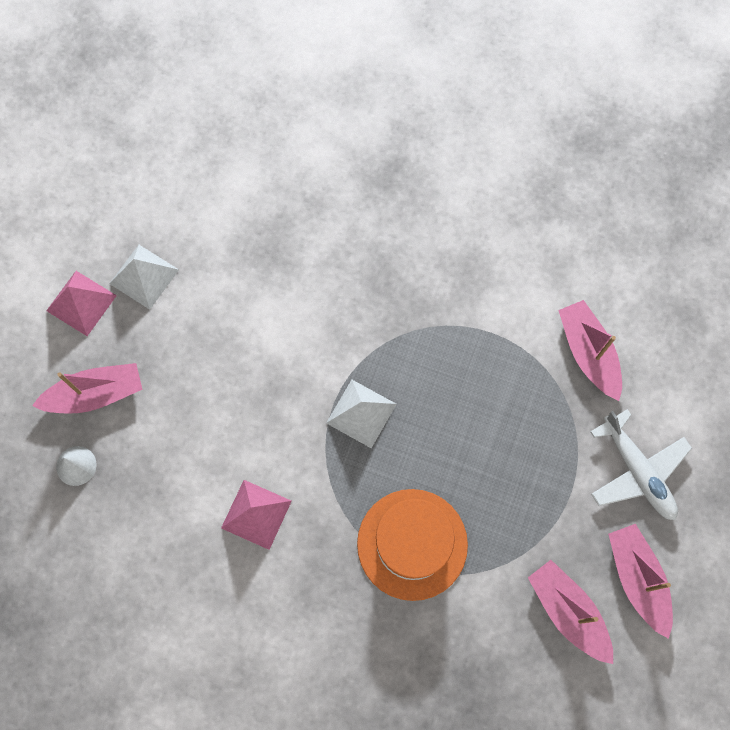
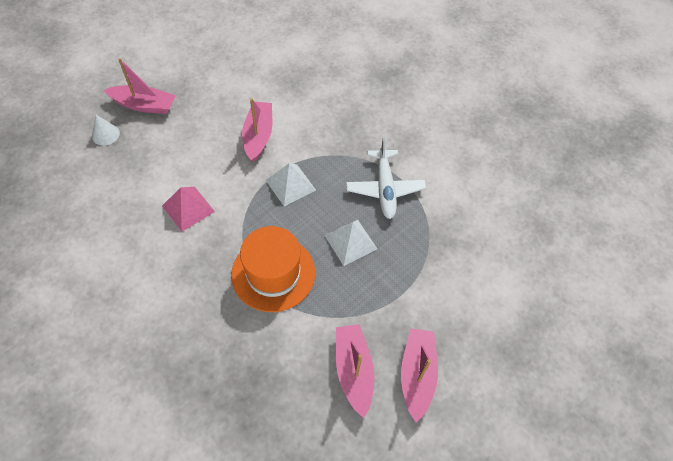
camera: 25 degrees right, 15 degrees down
(81, 303) = (170, 61): pink pyramid -> none
(144, 276) = (213, 63): white pyramid -> white pyramid (350, 242)
(588, 353) = (460, 219): pink boat -> pink boat (258, 136)
(637, 471) = (455, 305): white plane -> white plane (385, 189)

